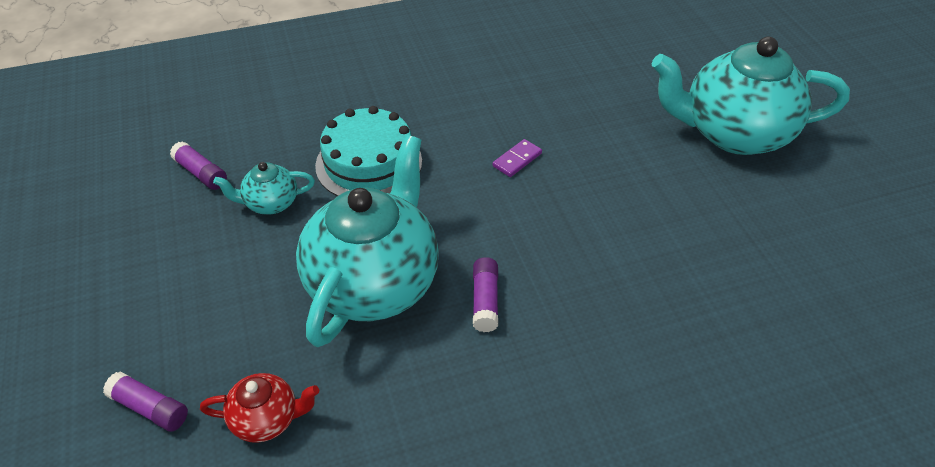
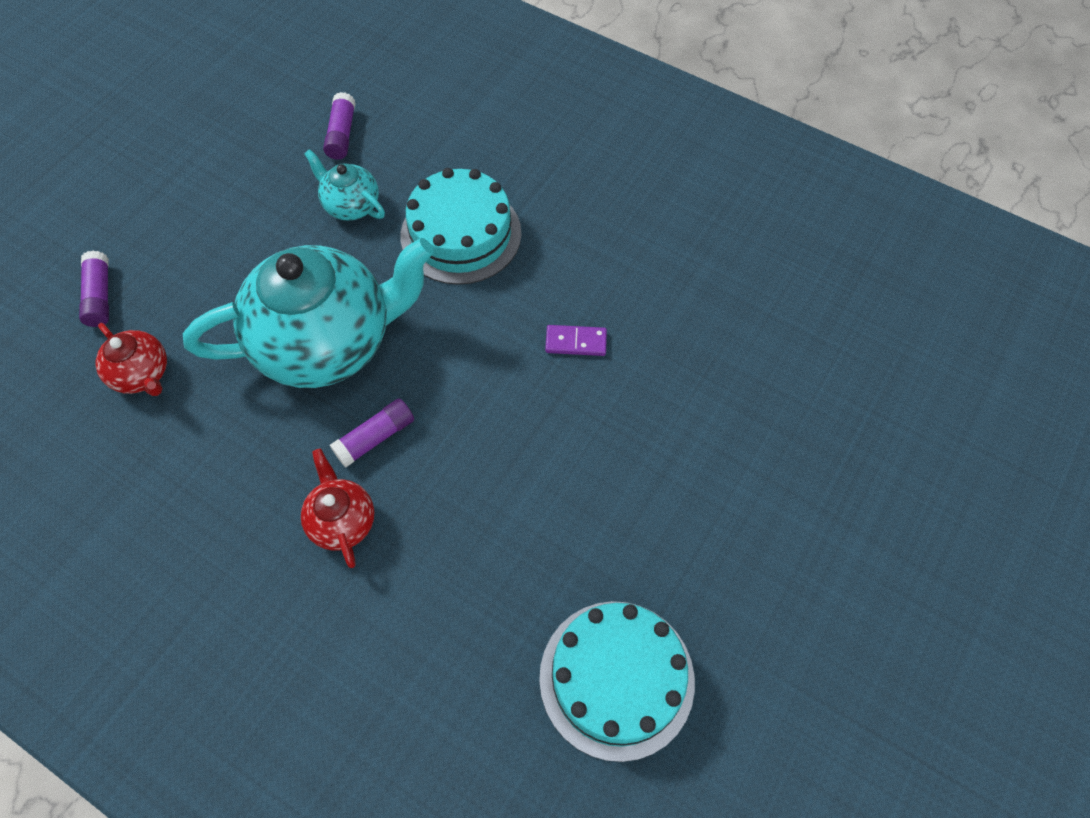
camera: 50 degrees right, 15 degrees up
(536, 359) = (342, 521): none -> red teapot
(733, 134) = (814, 512): turquoise teapot -> none
(778, 281) = (616, 678): none -> turquoise cake

